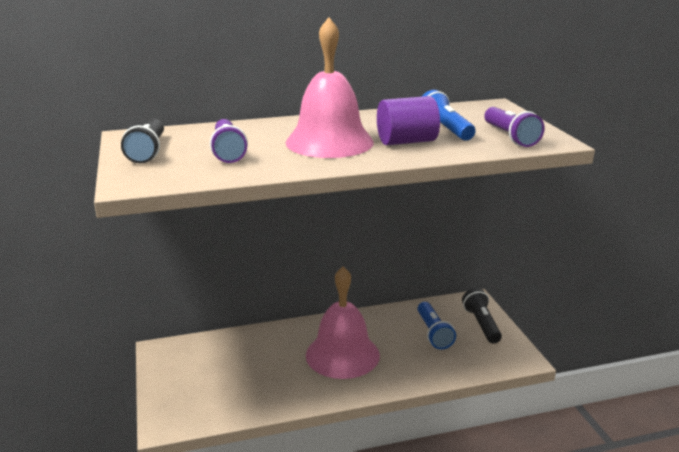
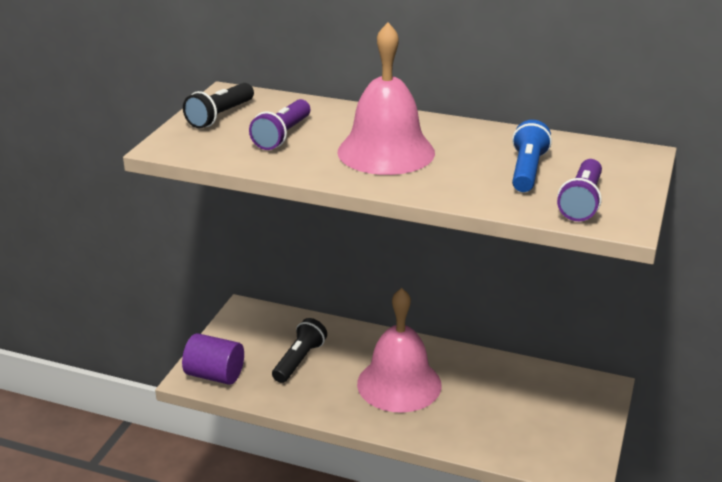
camera: 35 degrees right, 5 degrees up
(406, 142) = (460, 174): purple cylinder -> purple cylinder (215, 375)
(433, 333) = (516, 402): blue flashlight -> none
(481, 324) = (581, 416): black flashlight -> black flashlight (299, 360)

